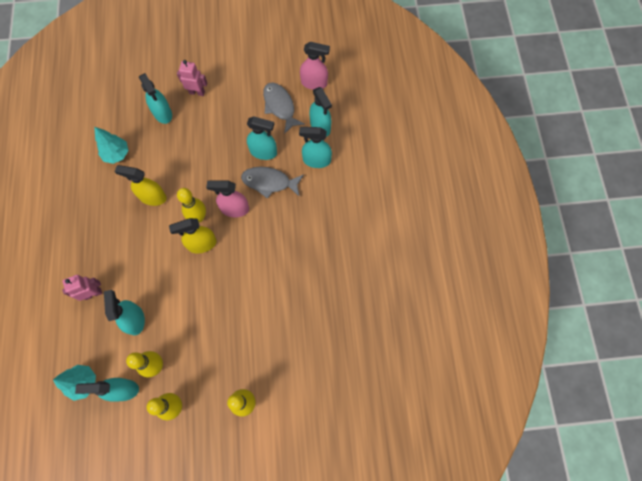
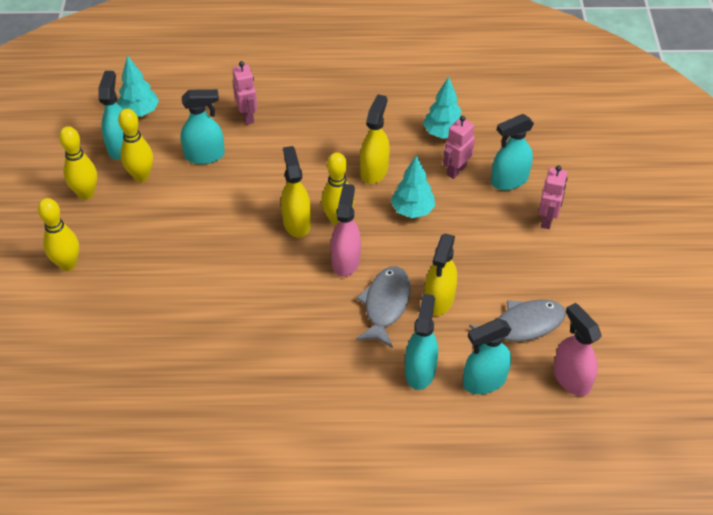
camera: 95 degrees right, 20 degrees down
(153, 145) = (456, 170): none -> pink robot
(190, 170) = (412, 210): none -> turquoise tree
(263, 152) = (439, 300): turquoise spray bottle -> yellow spray bottle
(314, 83) = (571, 378): pink spray bottle -> pink spray bottle turned 135 degrees clockwise

